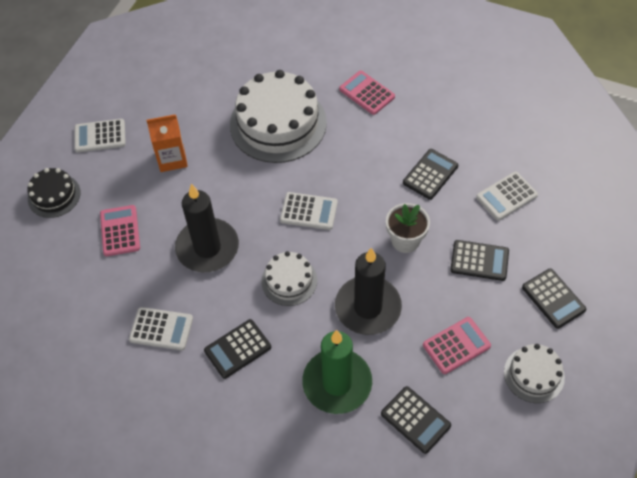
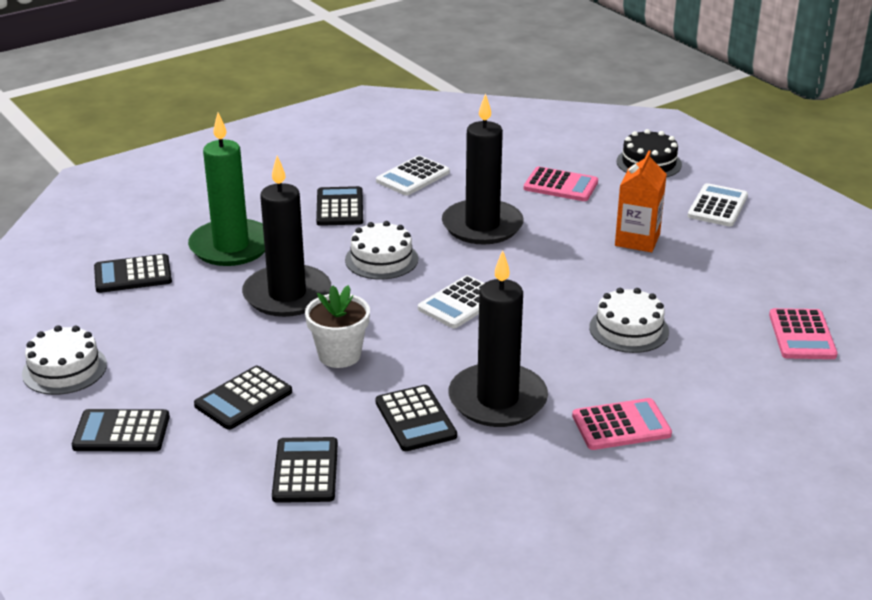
camera: 120 degrees right, 25 degrees down
(278, 123) = (629, 329): white cake -> white cake, size x0.52
(386, 149) = (497, 400): none -> black candle
(456, 345) = (168, 332): pink calculator -> pink calculator (802, 335)
(506, 196) = (305, 471): white calculator -> black calculator

